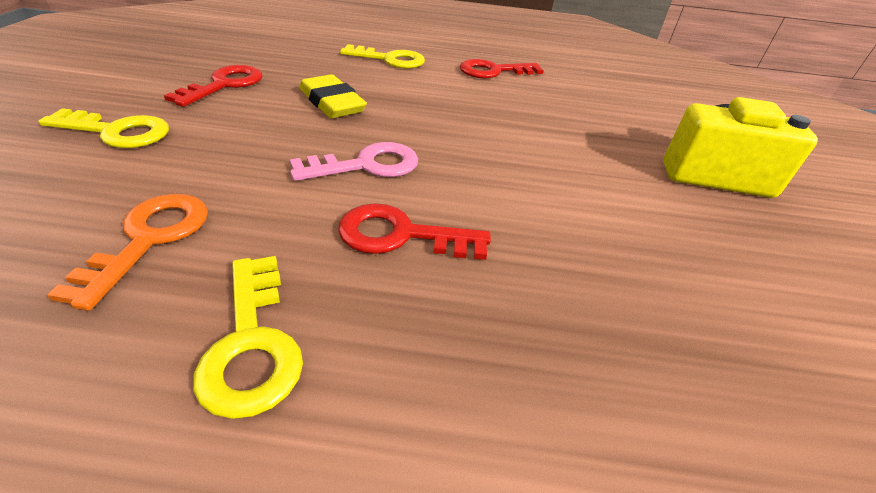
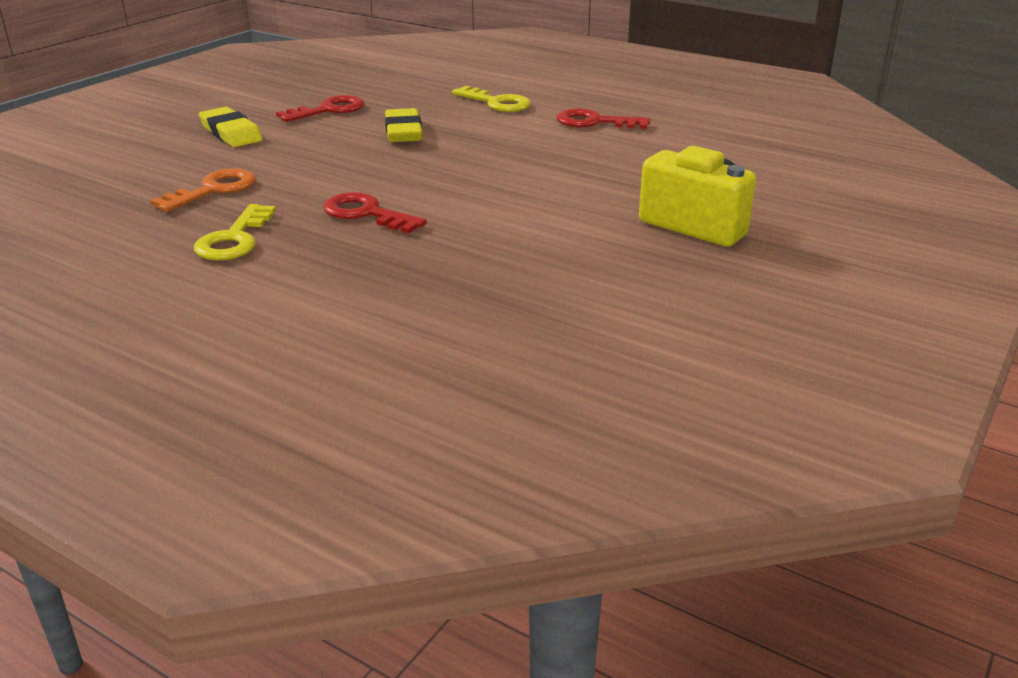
camera: 30 degrees right, 10 degrees down
(117, 132) = (231, 133): yellow key -> yellow eraser
(367, 165) = (385, 174): pink key -> none

